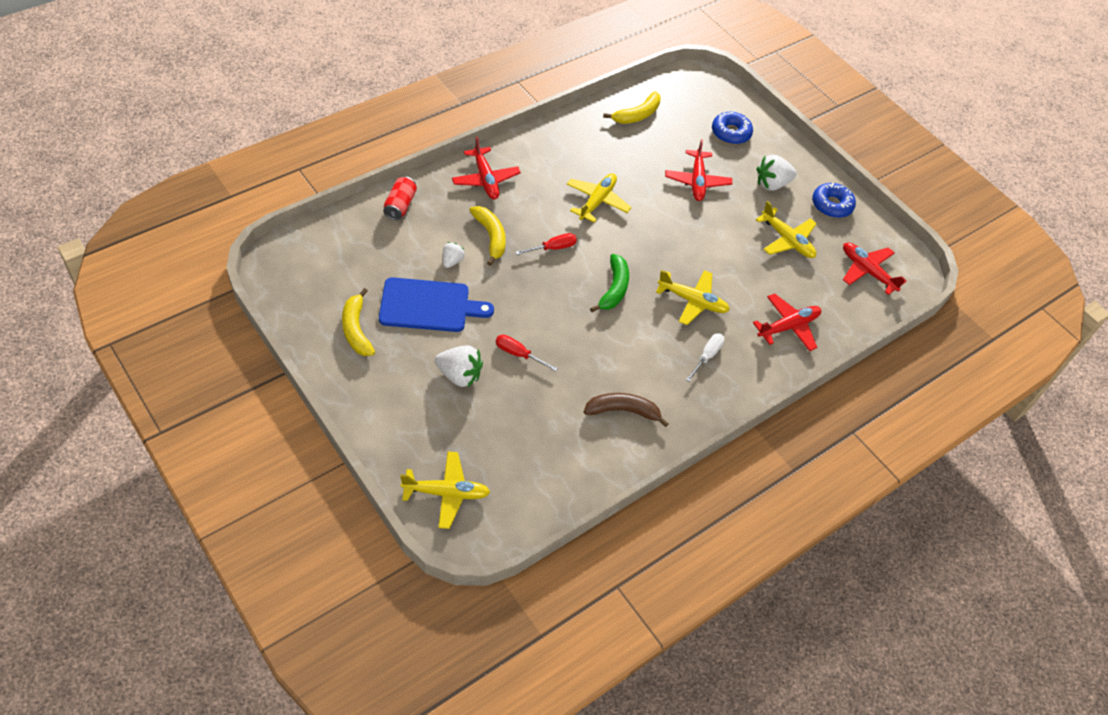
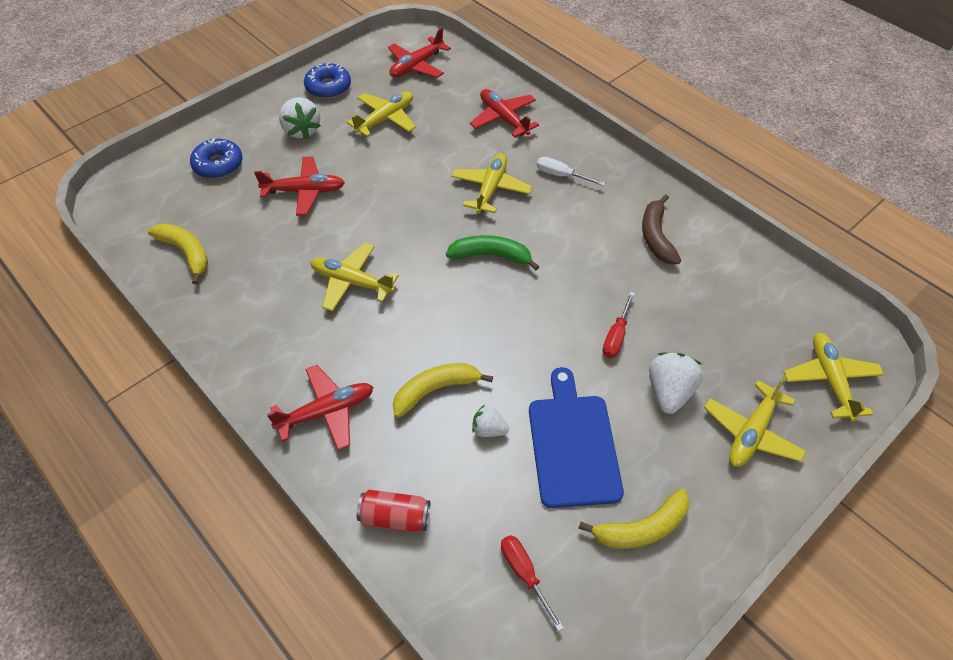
camera: 90 degrees left, 0 degrees up
(411, 419) = (751, 433): none -> yellow plane
(553, 248) = (440, 320): red screwdriver -> red screwdriver (524, 574)

